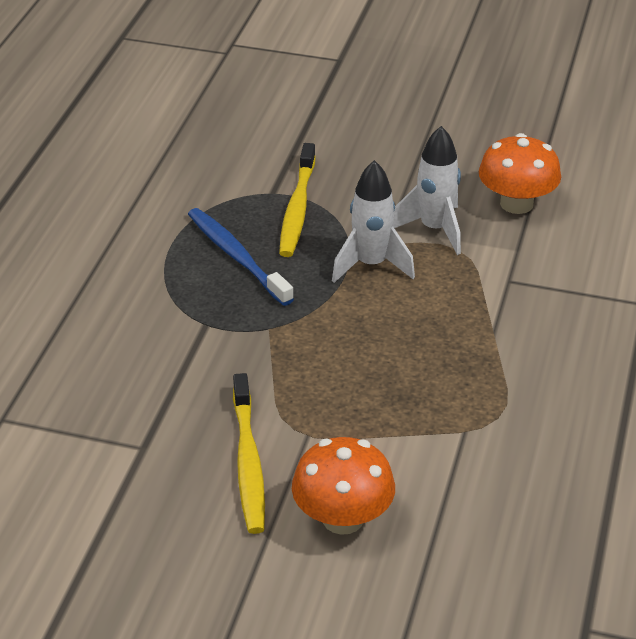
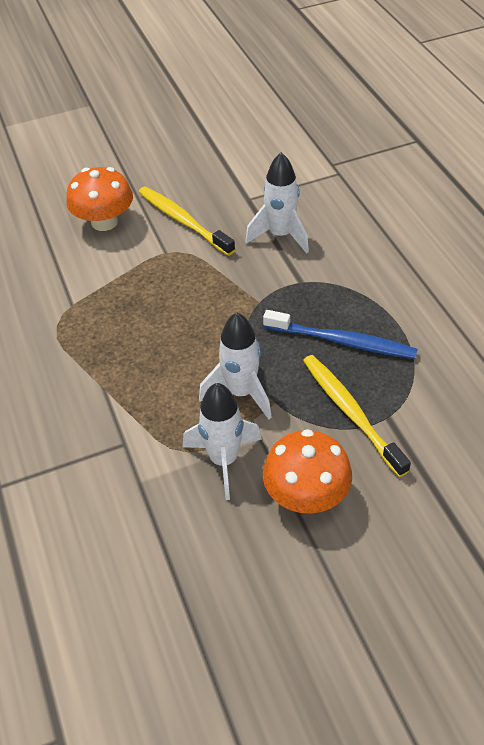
camera: 145 degrees right, 10 degrees up
(164, 381) = (280, 235): none -> white rocket
(516, 203) = (177, 540): orange mushroom -> orange mushroom (306, 495)

